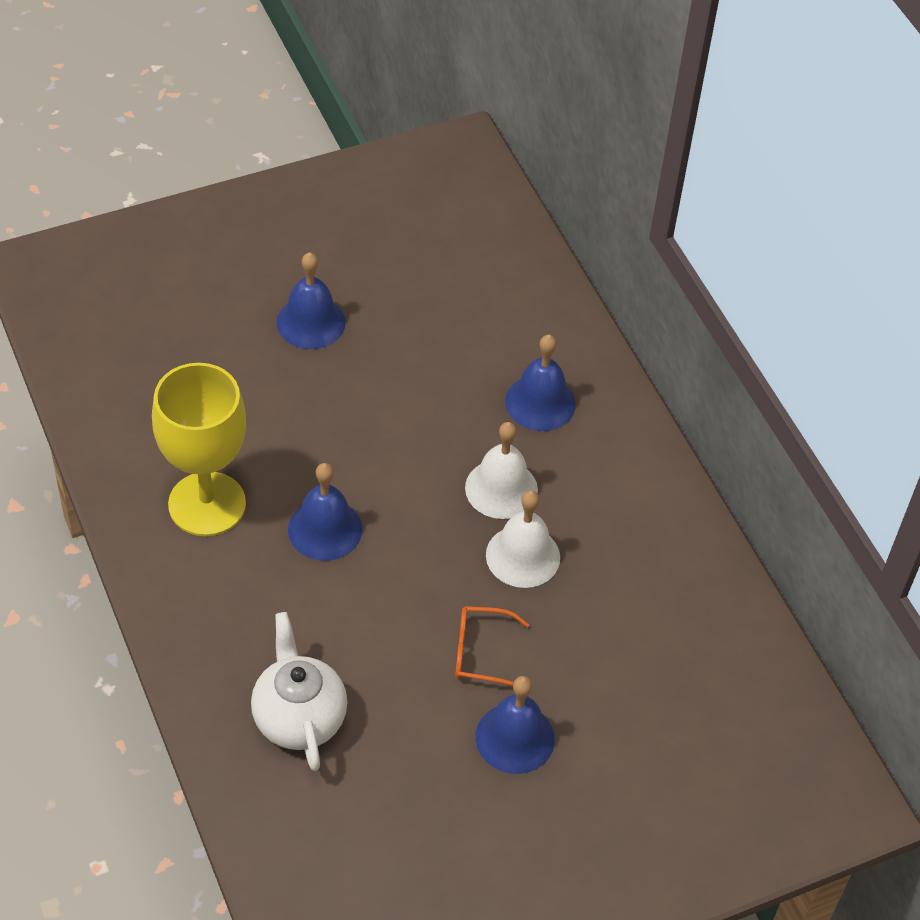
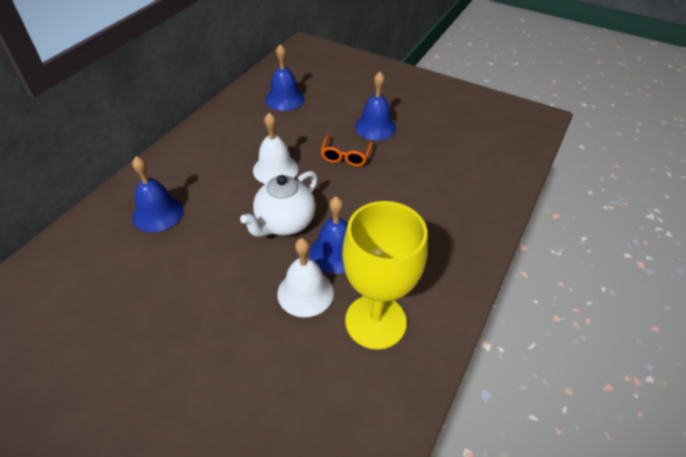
camera: 125 degrees left, 5 degrees down
(299, 718) = (450, 194): white teapot -> white teapot (284, 223)
(311, 322) = (164, 375): blue bell -> blue bell (285, 99)
(481, 652) = (345, 156): orange glasses -> orange glasses turned 45 degrees clockwise
(501, 488) = (238, 197): white bell -> white bell (305, 292)

